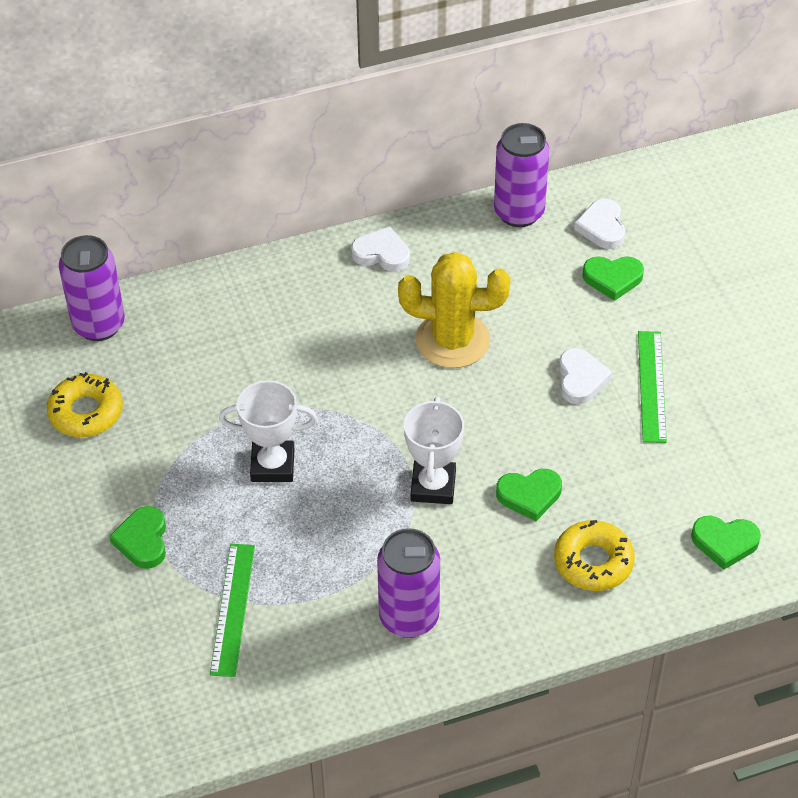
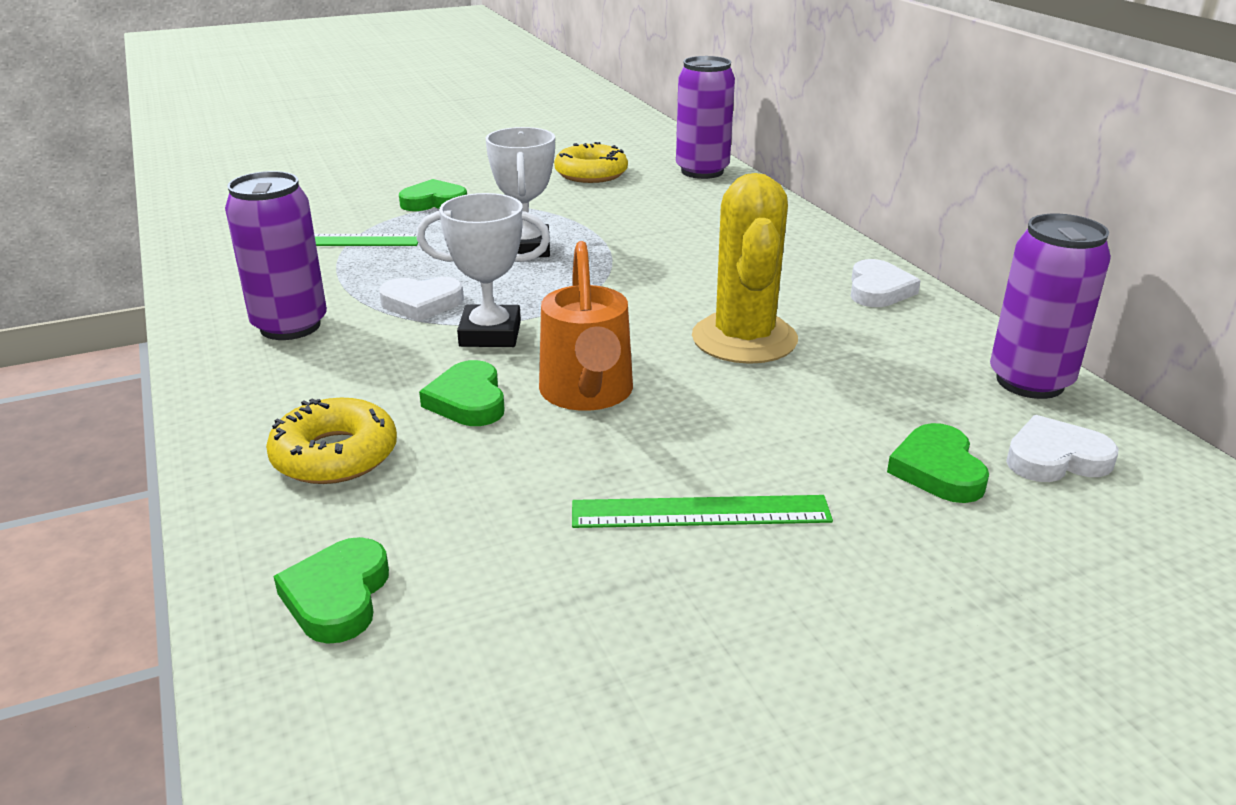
camera: 85 degrees right, 20 degrees down
(523, 431) = (587, 394): none -> orange watering can
(581, 379) = (698, 440): white heart -> white heart (421, 303)

